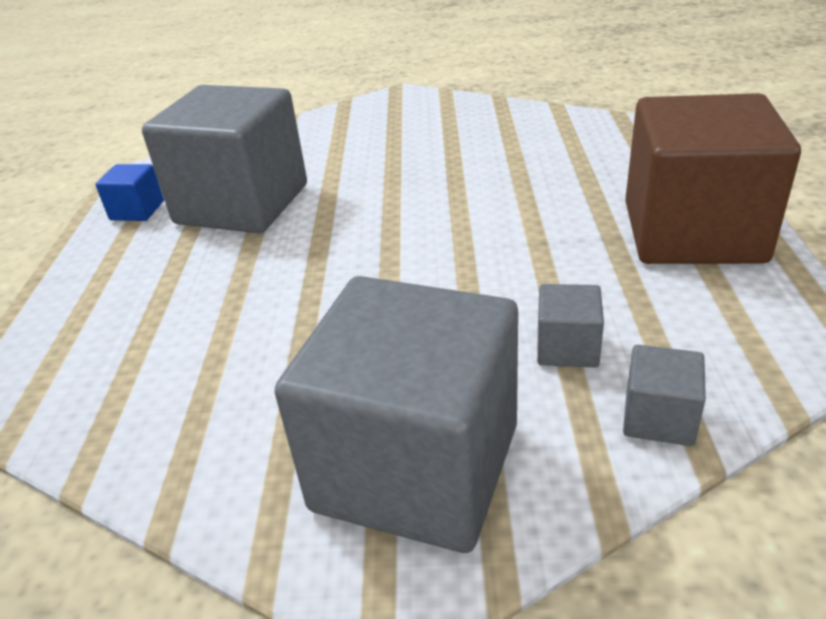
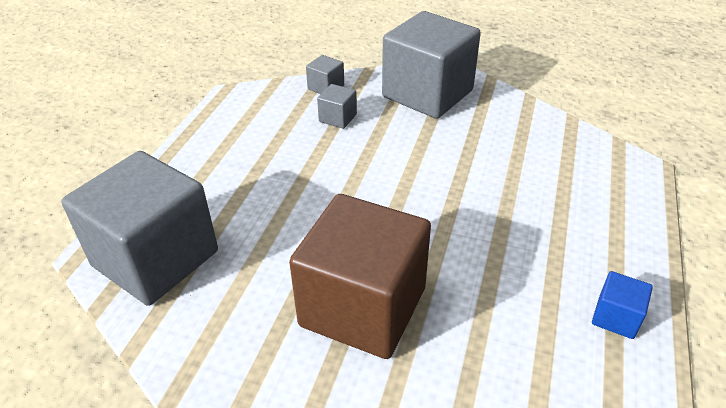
camera: 165 degrees left, 5 degrees up
(242, 204) = (509, 290): grey cube -> grey cube (155, 258)
(692, 232) = (211, 158): brown cube -> brown cube (363, 307)

